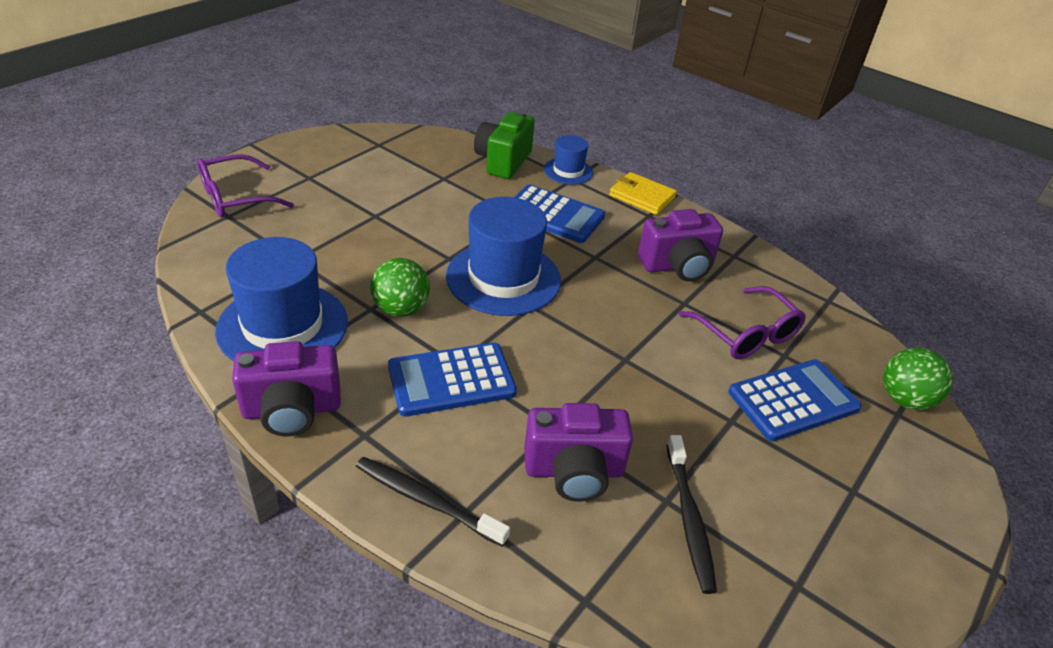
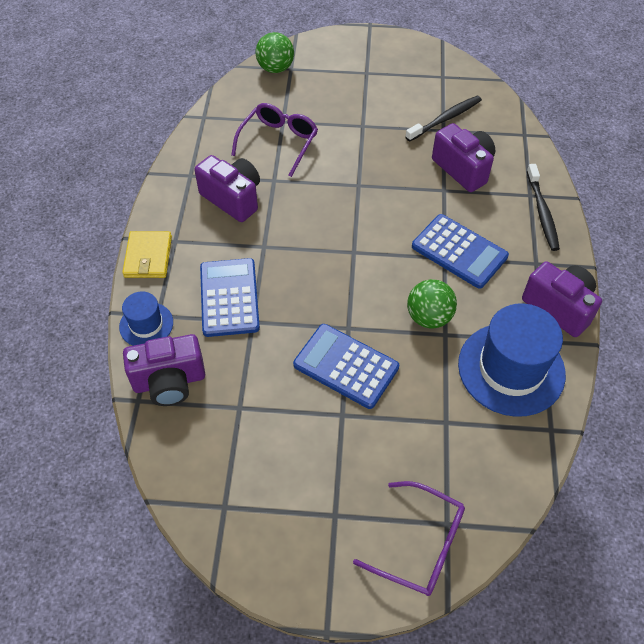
camera: 120 degrees left, 15 degrees up
(503, 161) = (169, 381): green camera -> purple camera
(503, 278) = (340, 282): blue hat -> none
(793, 400) = (321, 107): blue calculator -> blue calculator (346, 366)

